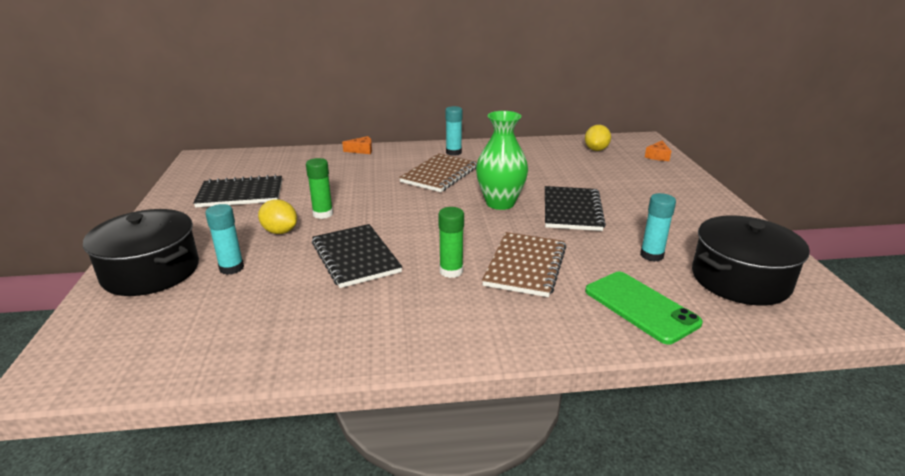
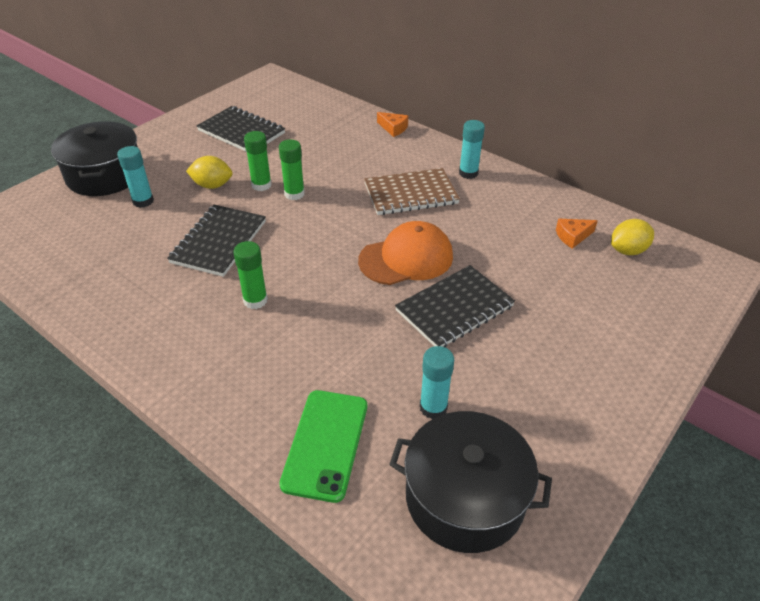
camera: 45 degrees right, 15 degrees up
(280, 231) = (212, 185): yellow lemon -> yellow lemon turned 75 degrees counterclockwise
(359, 207) = (294, 194): none -> green glue stick
(500, 203) = (406, 258): green vase -> orange cap
(525, 266) = (312, 336): brown notebook -> none
(658, 156) = (689, 302): orange cheese -> orange cheese (573, 236)

